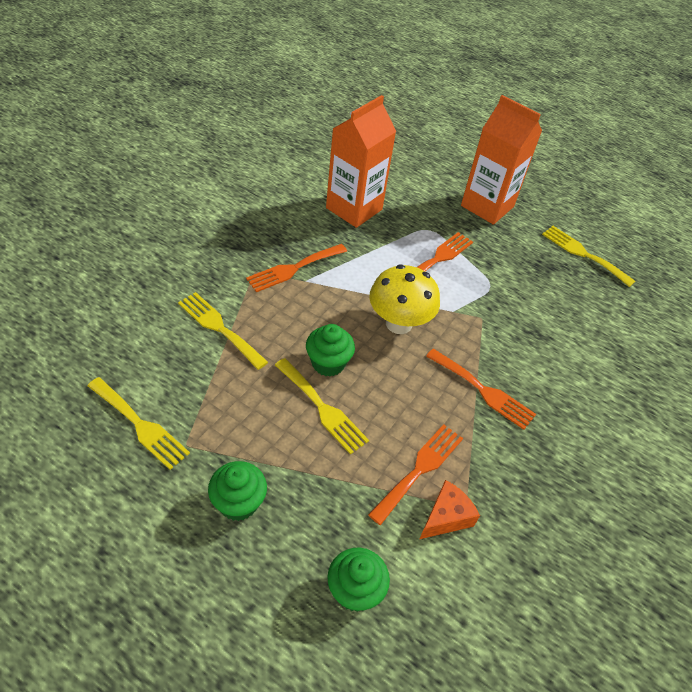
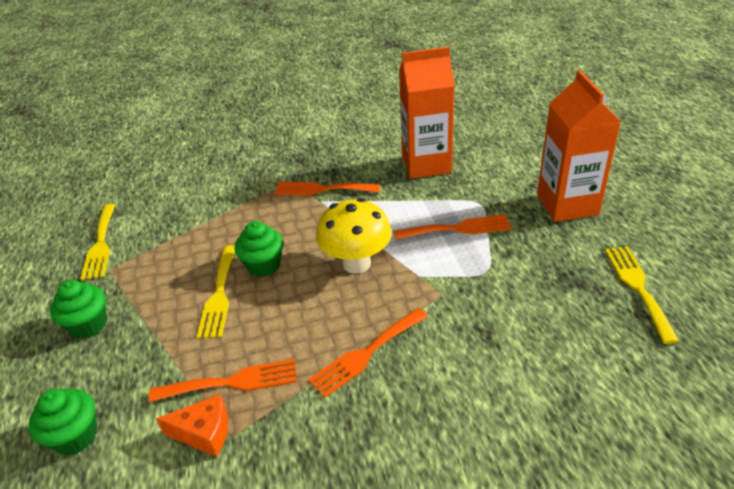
camera: 50 degrees right, 10 degrees down
(219, 328) = (221, 207): yellow fork -> none
(483, 391) = (366, 354): orange fork -> orange fork turned 60 degrees clockwise

